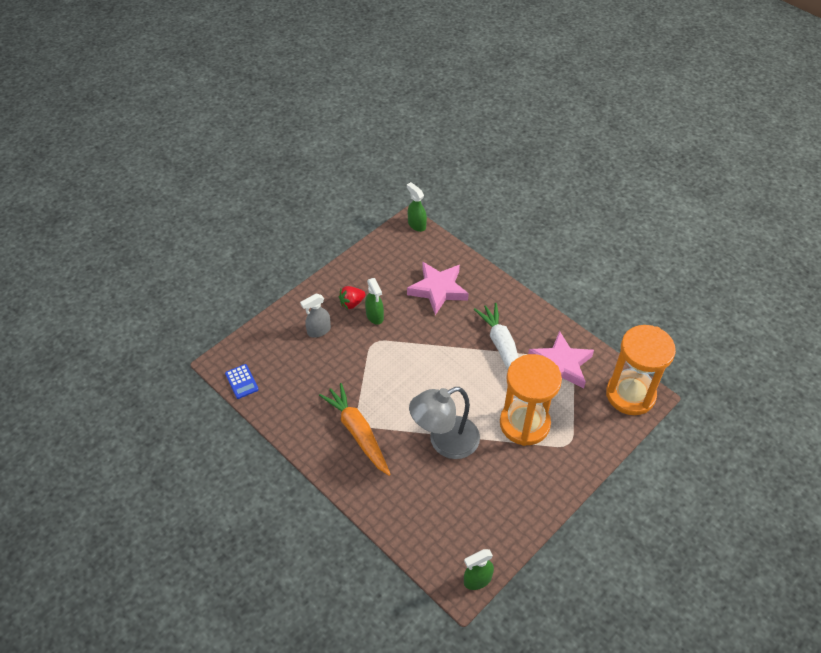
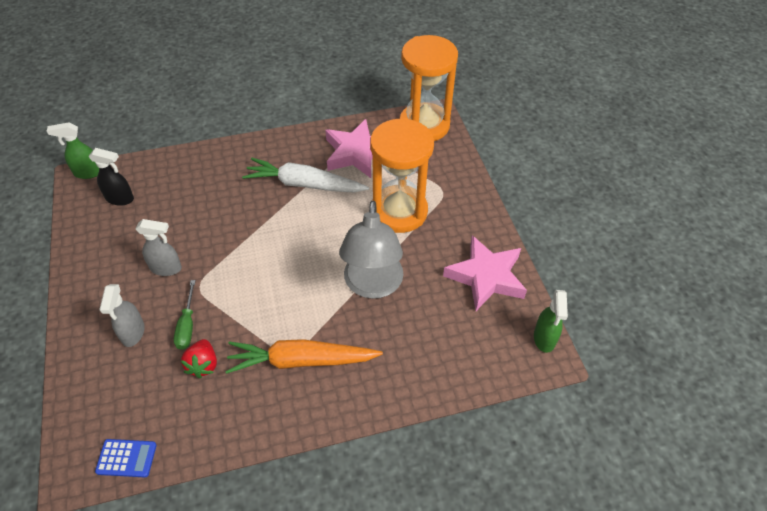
camera: 60 degrees left, 0 degrees up
(342, 355) = (187, 325): none -> green screwdriver
(352, 303) = (128, 281): red strawberry -> red strawberry (203, 365)
(375, 316) = (166, 268): green spray bottle -> grey spray bottle
(409, 256) = (120, 199): none -> black spray bottle
(438, 290) = (187, 197): pink star -> pink star (486, 277)

